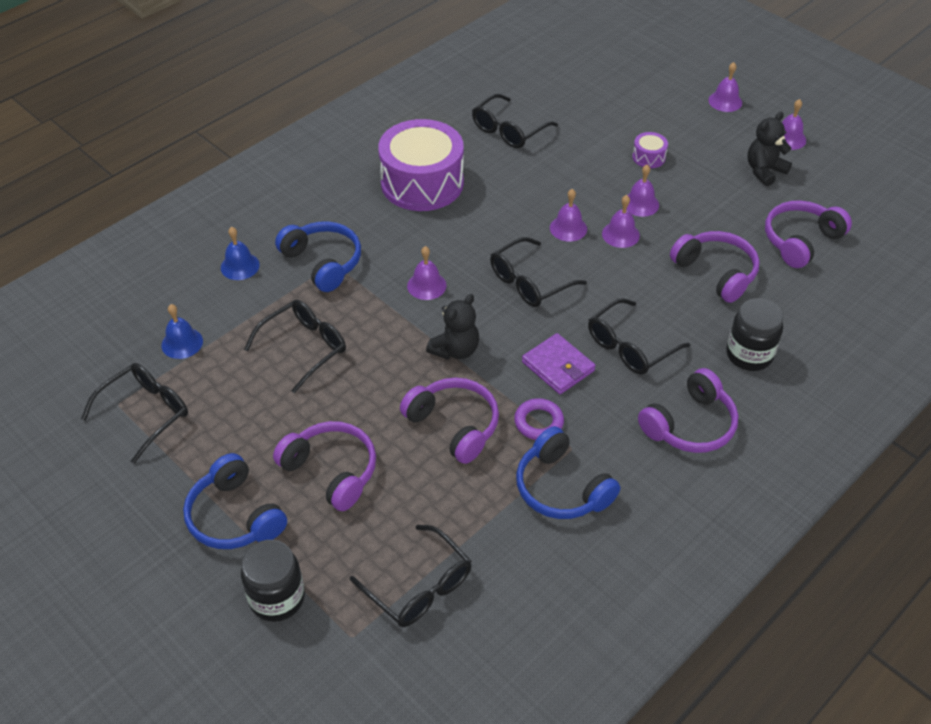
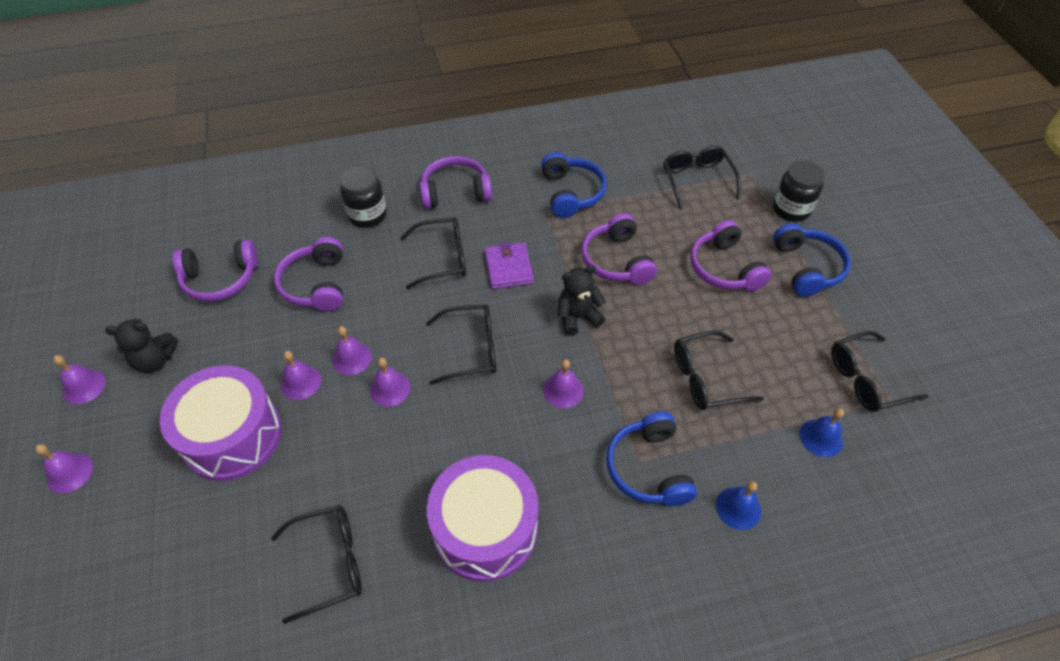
camera: 150 degrees left, 5 degrees up
(538, 422) = (554, 236): purple ring -> none
(648, 157) = (232, 435): purple drum -> purple drum, size x2.45

